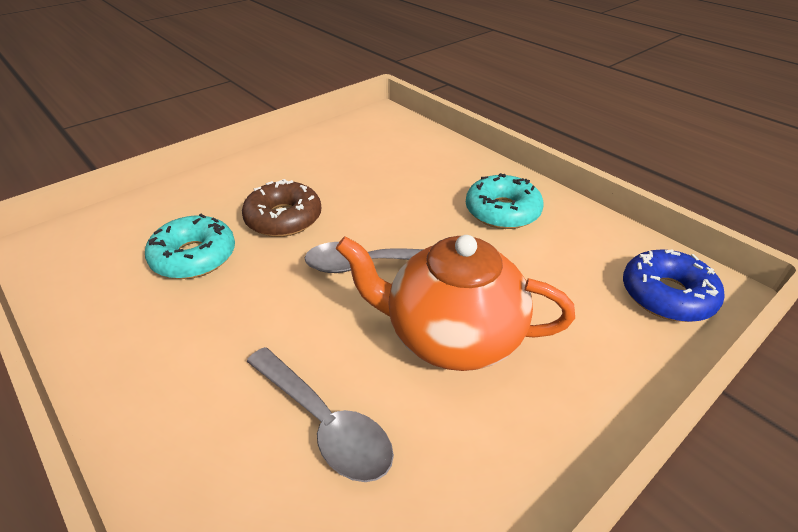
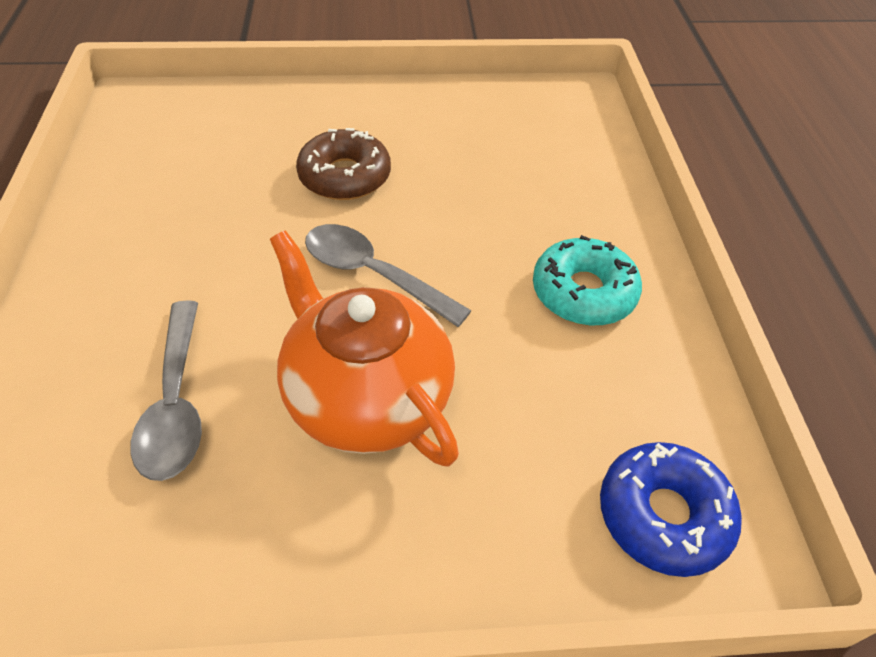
camera: 35 degrees right, 10 degrees up
(194, 257) = (231, 176): turquoise donut -> none

